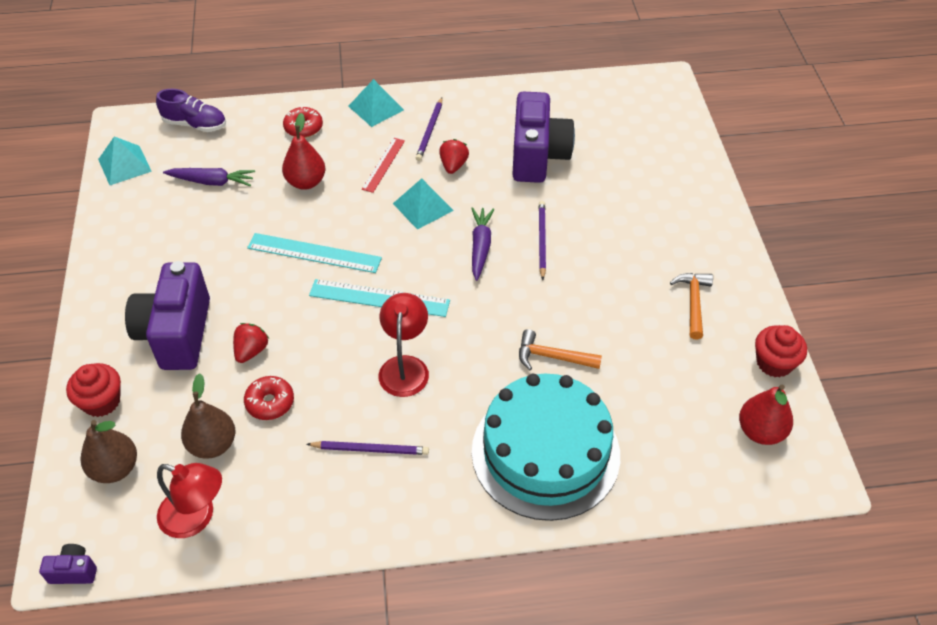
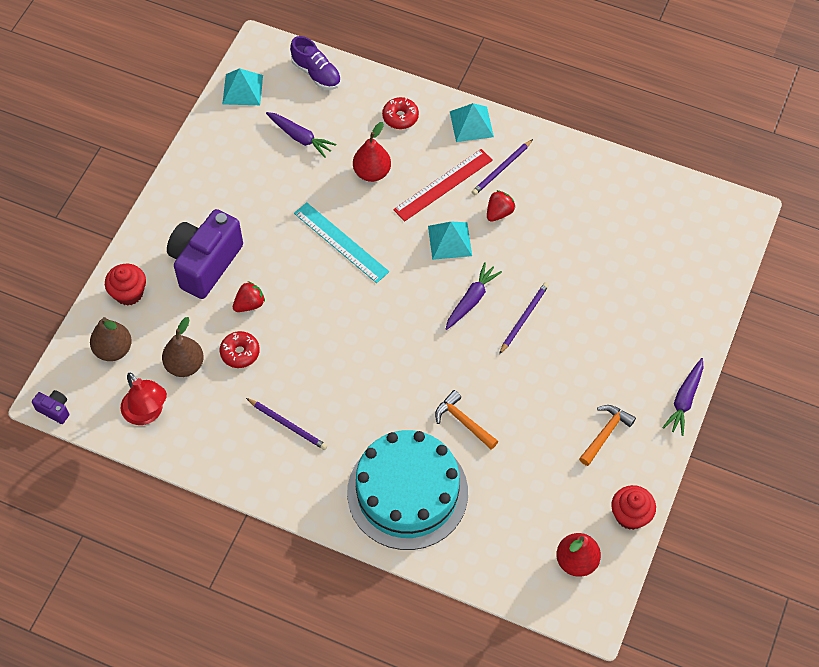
camera: 30 degrees right, 10 degrees up
(379, 298) = (366, 306): turquoise ruler -> none
(383, 164) = (443, 185): red ruler -> red ruler, size x1.57
(405, 367) = (350, 373): red lamp -> none
(538, 156) = (575, 237): purple camera -> none
(738, 242) = (684, 400): none -> purple carrot

